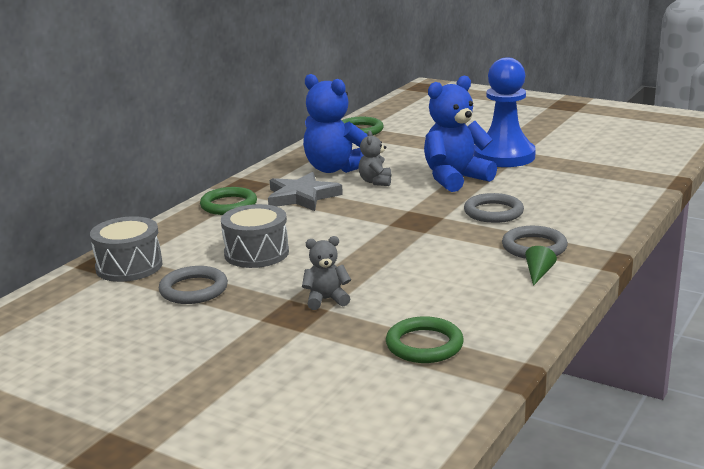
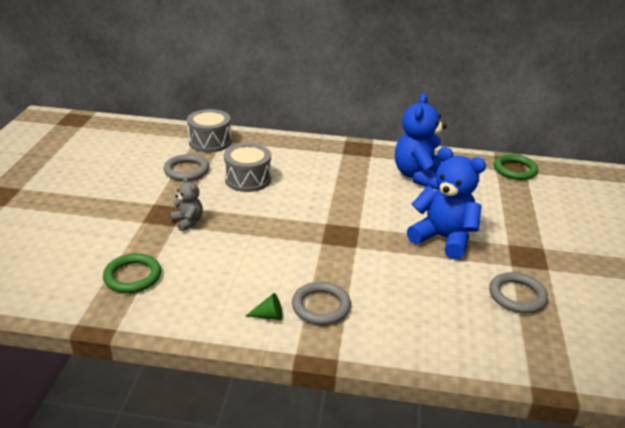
camera: 65 degrees right, 10 degrees up
(228, 205) = (320, 150): green ring -> none
(302, 196) = (354, 174): grey star -> none
(375, 182) = (406, 200): grey teddy bear -> none
(493, 212) = (383, 272): grey ring -> grey ring (517, 296)
(504, 156) = (523, 258): blue pawn -> none

